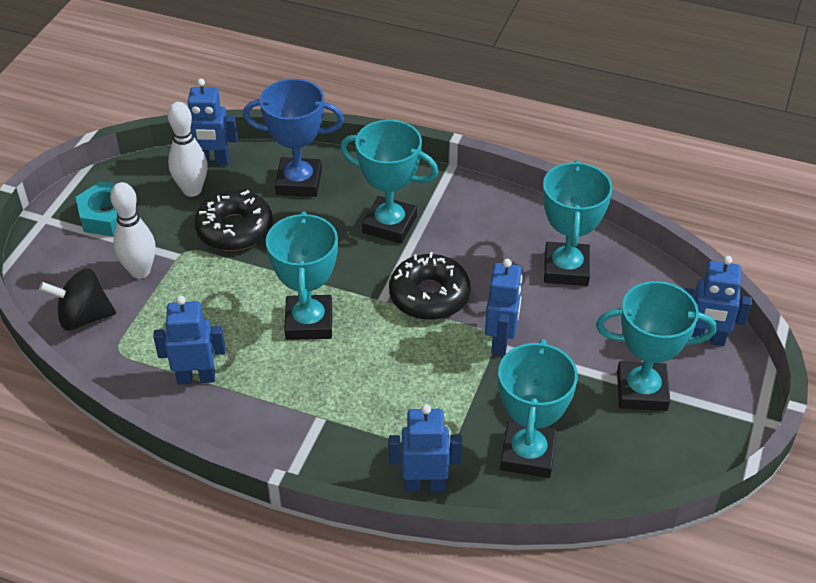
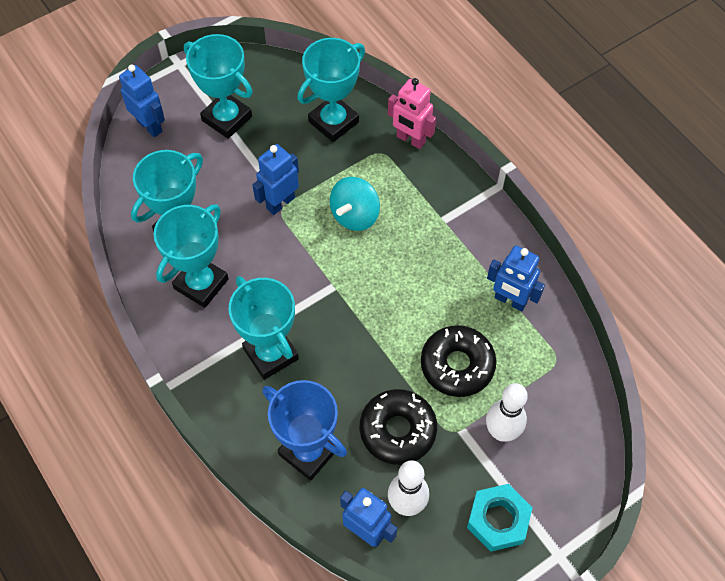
camera: 145 degrees left, 15 degrees up
(84, 317) = (569, 410): black spinning top -> none
(309, 322) = (400, 299): turquoise trophy -> turquoise trophy (201, 284)
(416, 371) = (355, 215): none -> turquoise spinning top
(424, 484) = (410, 140): blue robot -> pink robot
(429, 295) = (296, 268): black donut -> black donut (457, 365)

